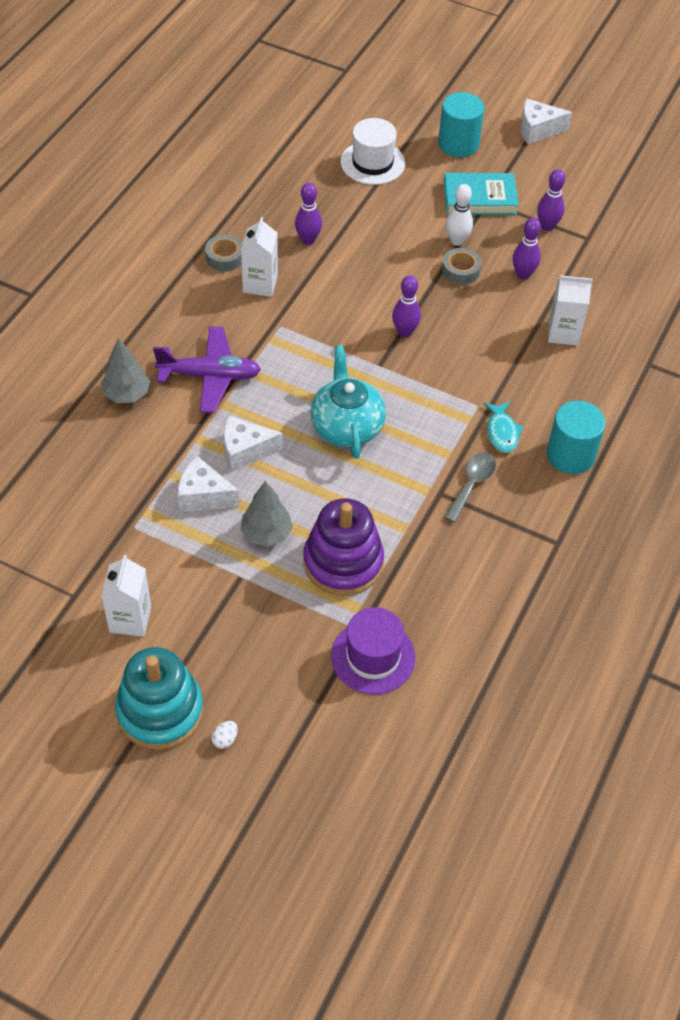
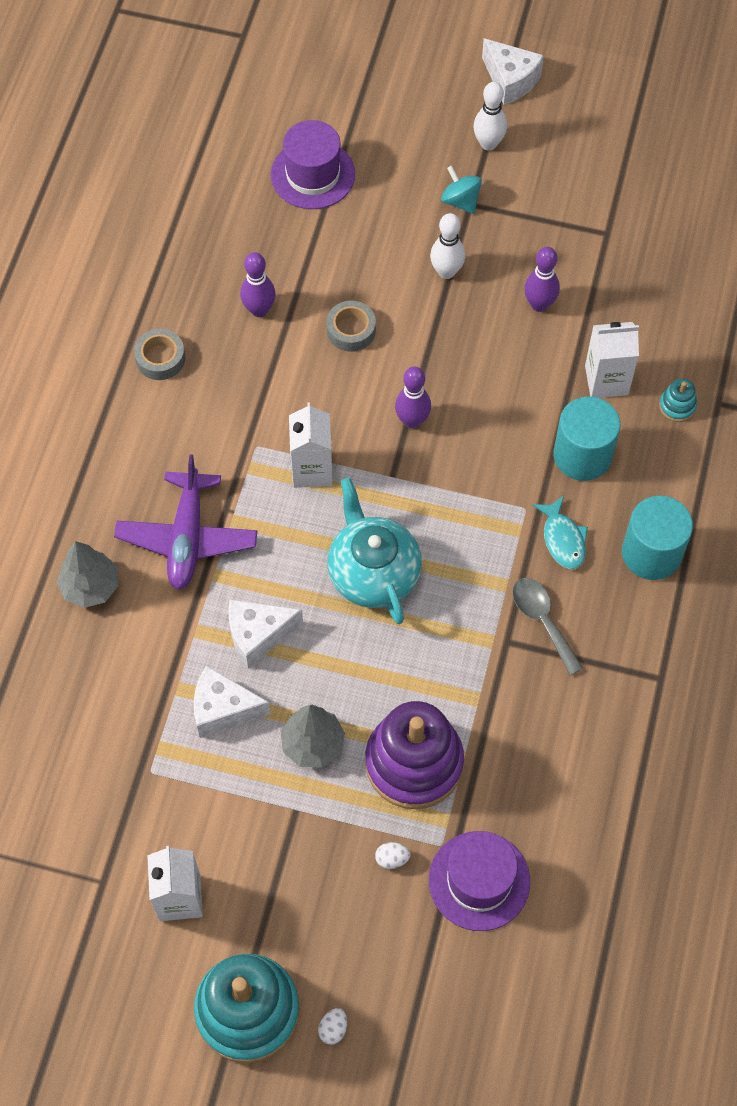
camera: 10 degrees left, 10 degrees up
(210, 376) = (187, 538): purple plane -> purple plane turned 105 degrees clockwise
(260, 284) = (215, 389): white carton -> white carton (312, 469)
(307, 626) = (392, 859): none -> white egg
(372, 163) = (313, 174): white hat -> purple hat
(458, 144) = (415, 123): turquoise cylinder -> turquoise cylinder (582, 455)
(460, 270) = (461, 315): grey tape -> grey tape (351, 330)
(471, 484) = (542, 620): grey spoon -> grey spoon turned 45 degrees counterclockwise
(480, 198) = (460, 201): turquoise book -> turquoise spinning top
(510, 166) = (488, 143): none -> white bowling pin
(537, 130) = (510, 80): white cheese -> white cheese turned 120 degrees counterclockwise
(547, 226) = (553, 226): purple bowling pin -> none
(615, 360) = (677, 406): none -> turquoise stacking toy

